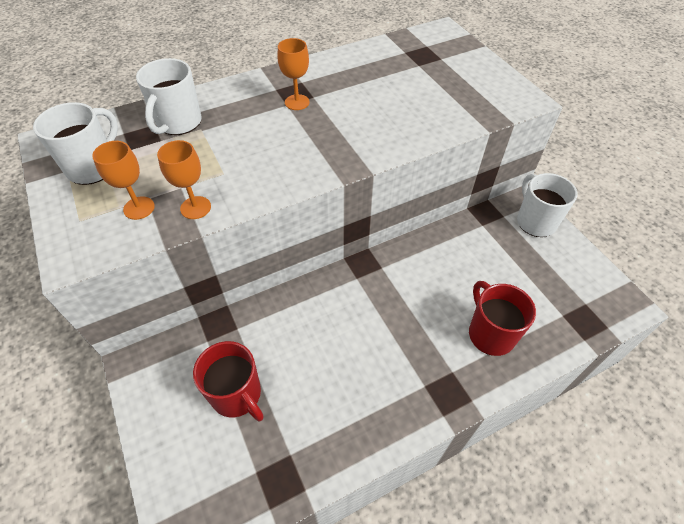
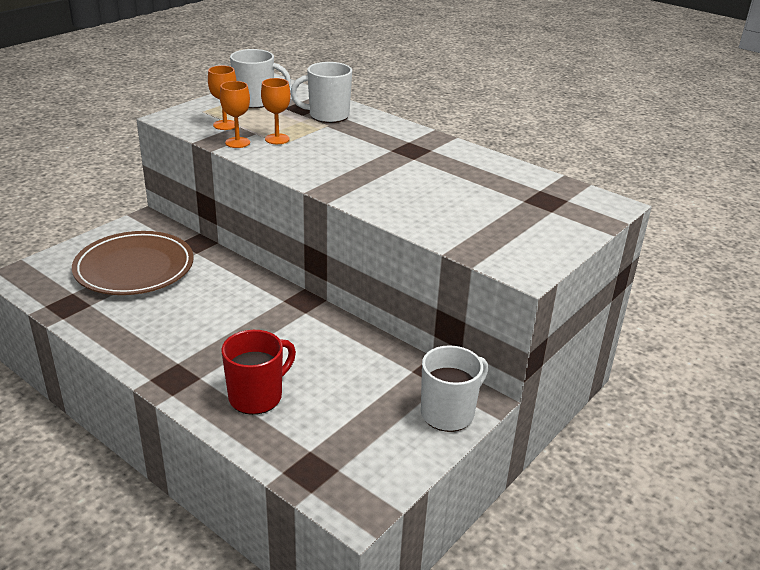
camera: 65 degrees right, 20 degrees down
(237, 395) = (134, 268): red mug -> brown plate
(297, 102) = (398, 153): orange goblet -> orange goblet (277, 139)

